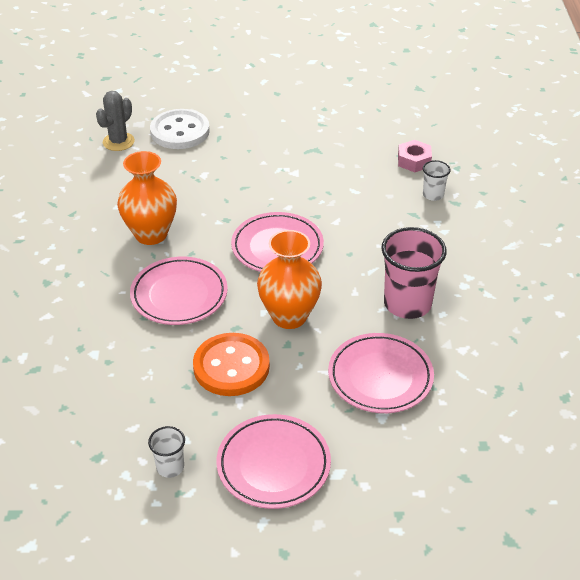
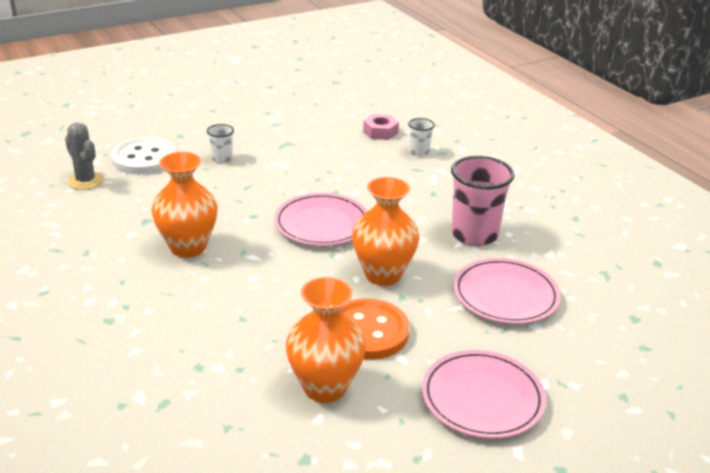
camera: 30 degrees left, 10 degrees down
(118, 142) = (85, 181): grey cactus -> grey cactus turned 45 degrees counterclockwise
(158, 403) = (325, 387): none -> orange vase
(170, 467) = (388, 439): white cup -> white cup (222, 159)
(179, 295) = (262, 289): pink plate -> none

